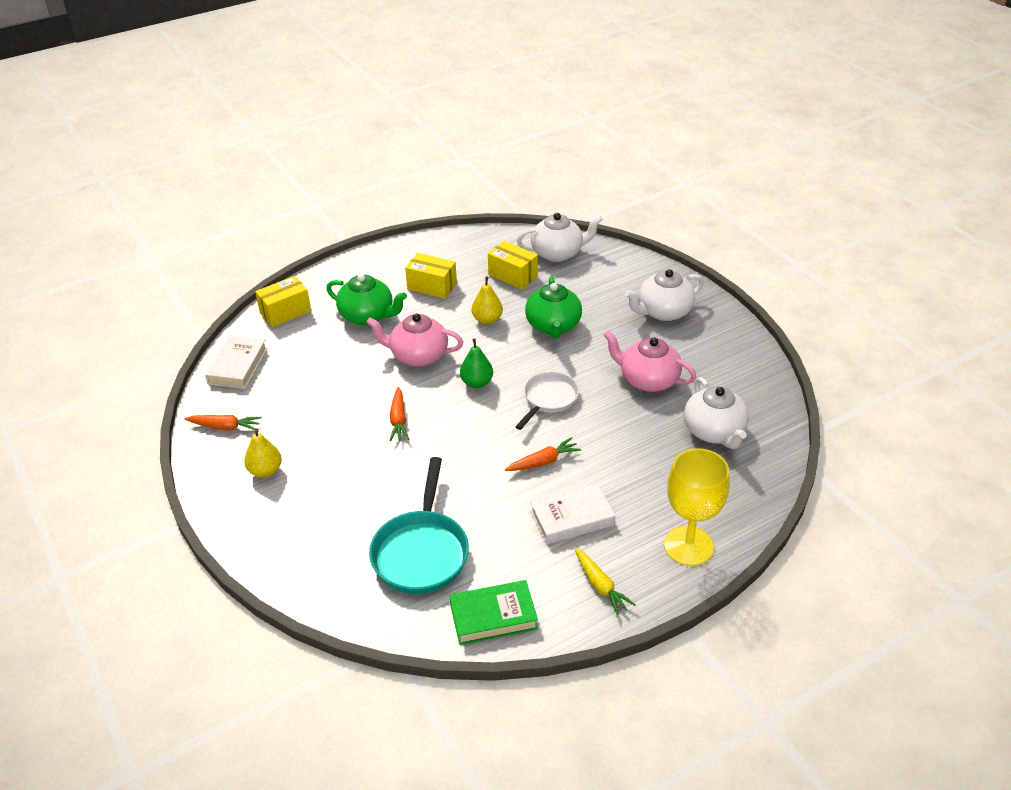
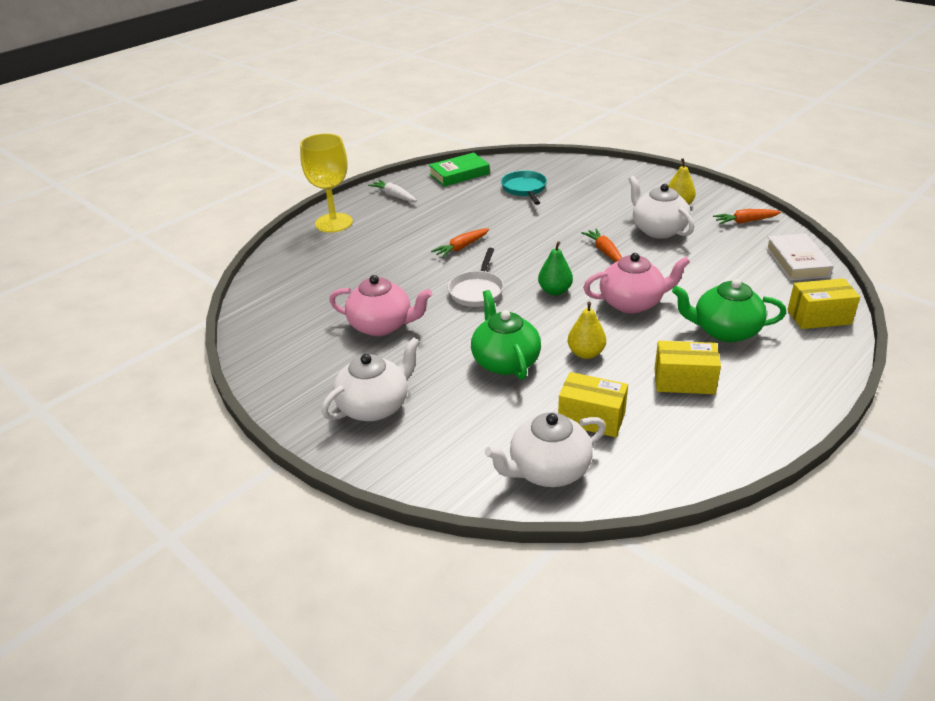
camera: 165 degrees right, 5 degrees down
(285, 312) = (819, 317): yellow box -> yellow box turned 45 degrees clockwise
(421, 552) = (524, 189): turquoise pan -> turquoise pan, size x0.65
(572, 518) = (425, 221): white book -> none
(600, 585) = (394, 196): yellow carrot -> white carrot
(714, 432) = (312, 294): white teapot -> white teapot (658, 230)

